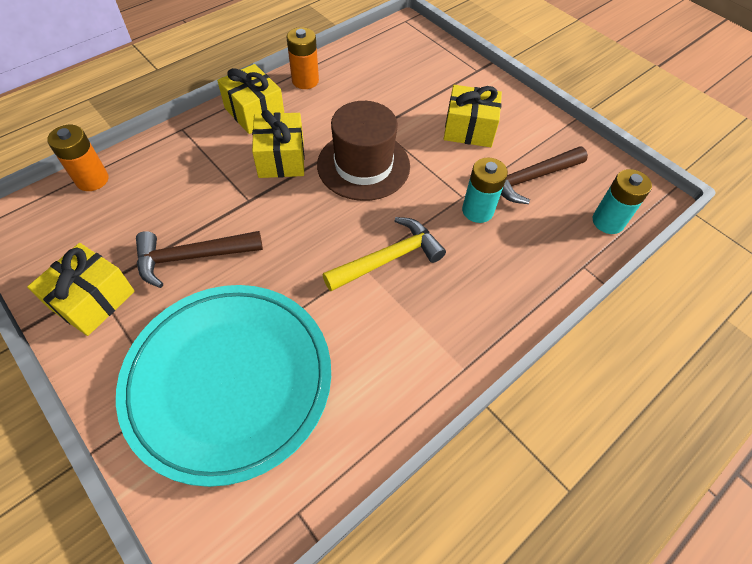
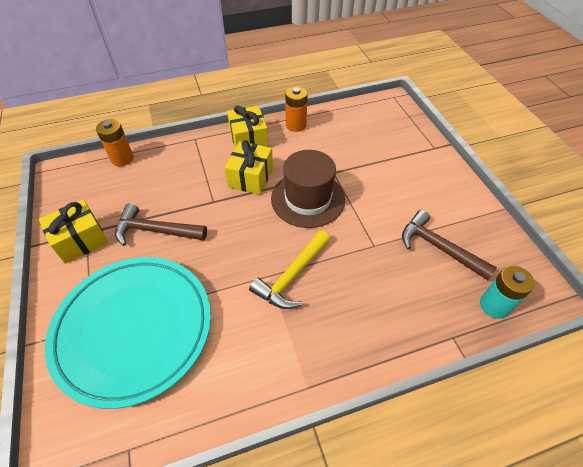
camera: 25 degrees right, 5 degrees down
(389, 258) = (292, 276): yellow hammer -> yellow hammer turned 135 degrees clockwise
(469, 129) = (405, 193): yellow gift -> none
(477, 210) = (381, 260): turquoise battery -> none
(529, 179) = (438, 247): brown hammer -> brown hammer turned 45 degrees clockwise

